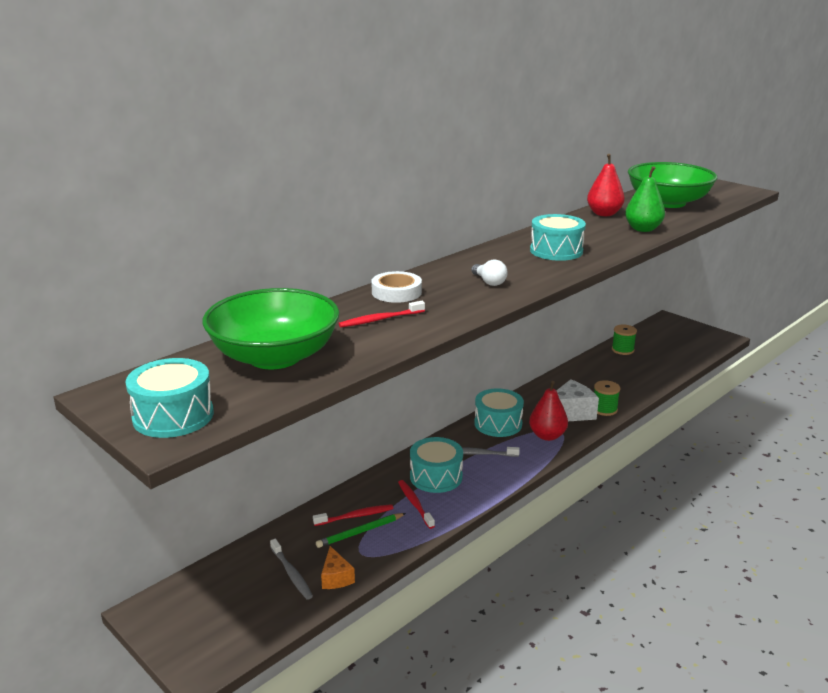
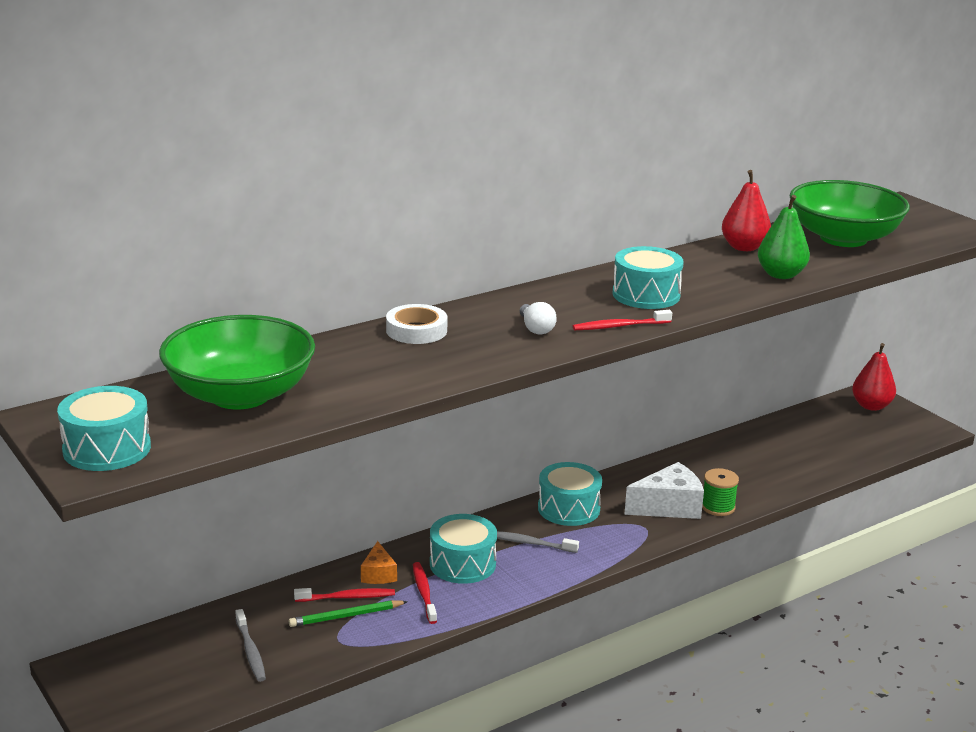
camera: 10 degrees right, 0 degrees up
(336, 577) = (300, 662): orange cheese -> orange cheese (378, 574)
(380, 319) = (380, 363): red toothbrush -> red toothbrush (620, 326)
(547, 436) = (626, 531): red pear -> red pear (871, 406)
(622, 350) = (782, 430): green spool -> none

